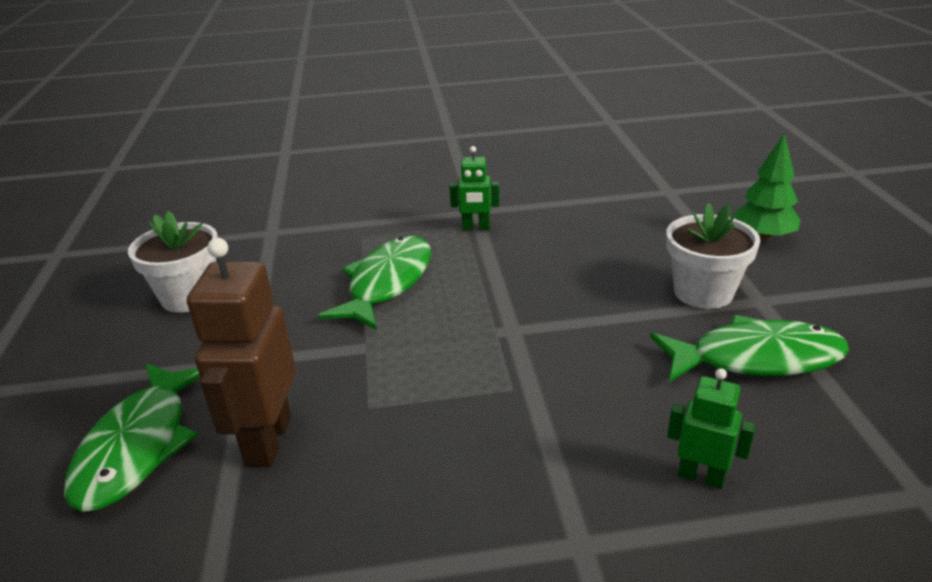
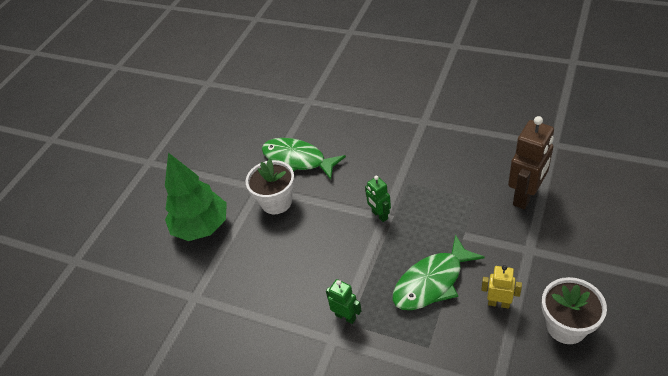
camera: 145 degrees left, 15 degrees up
(139, 446) = (587, 215): green fish -> none
(285, 291) = (498, 303): none -> yellow robot
(701, 476) = (368, 126): green robot -> green robot (379, 215)
(762, 237) = (202, 227): green tree -> green tree, size x1.57

